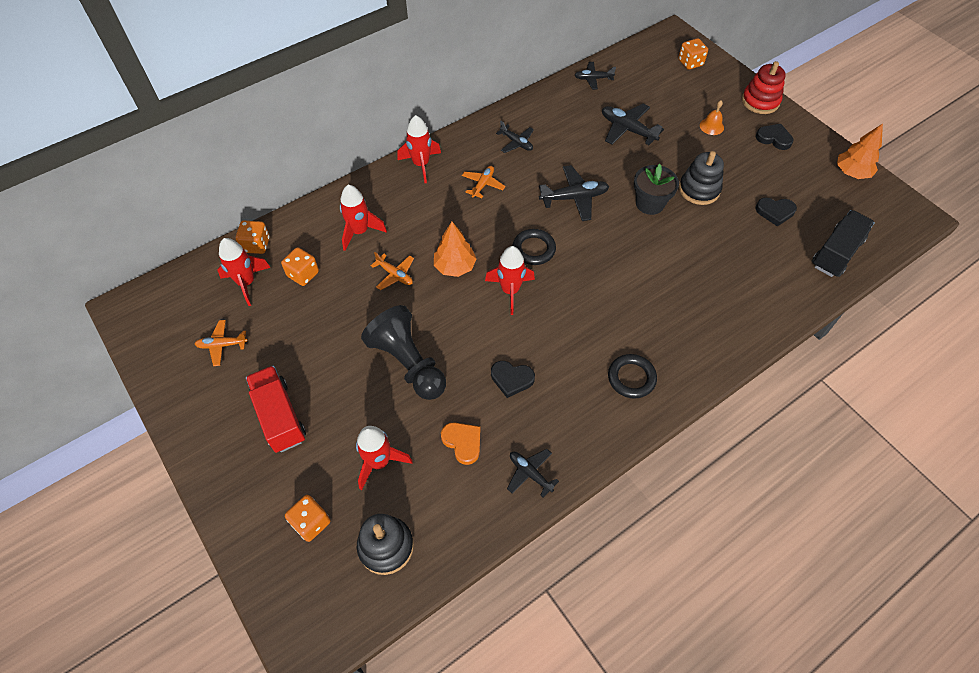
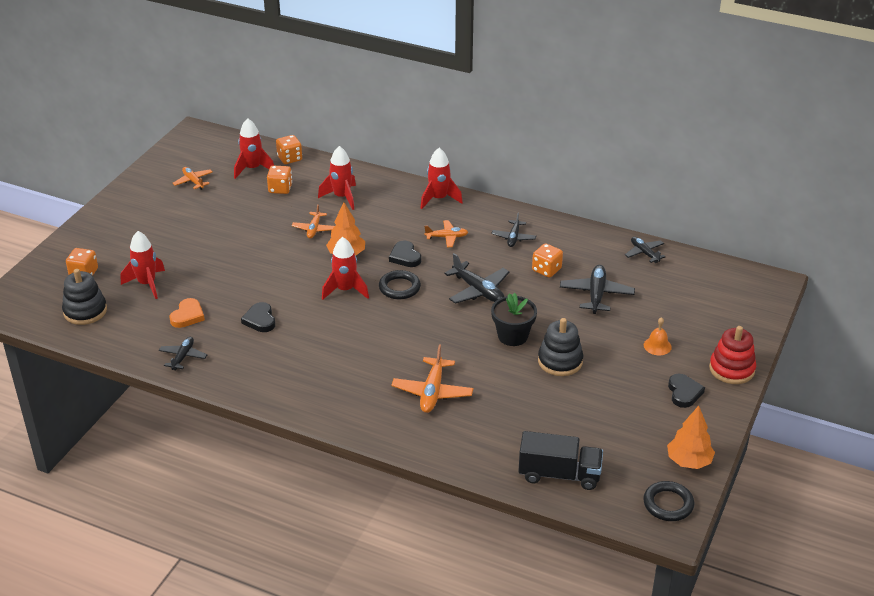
camera: 60 degrees right, 20 degrees down
(280, 416) = (154, 228): red truck -> none
(408, 363) = (238, 266): black pawn -> none
(631, 378) = (307, 382): black ring -> black ring (668, 504)
(690, 63) = (738, 306): orange dice -> orange dice (546, 270)
(694, 289) = (432, 392): none -> orange plane
(775, 212) = (577, 419): black heart -> black heart (405, 257)

